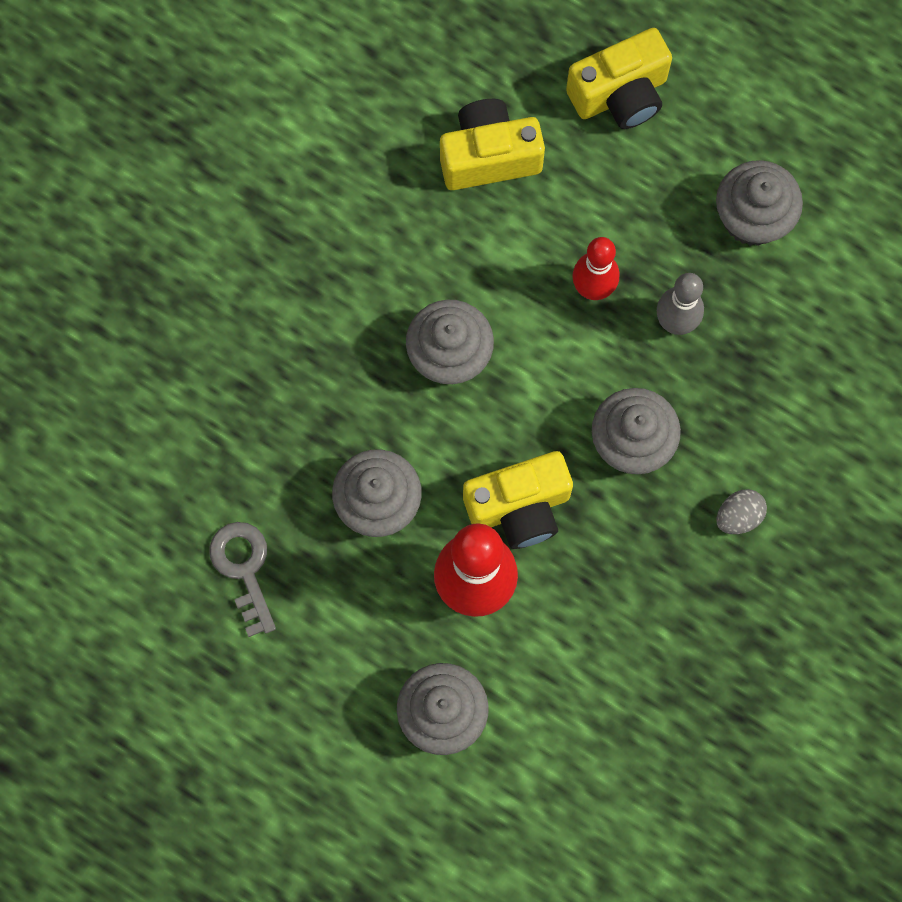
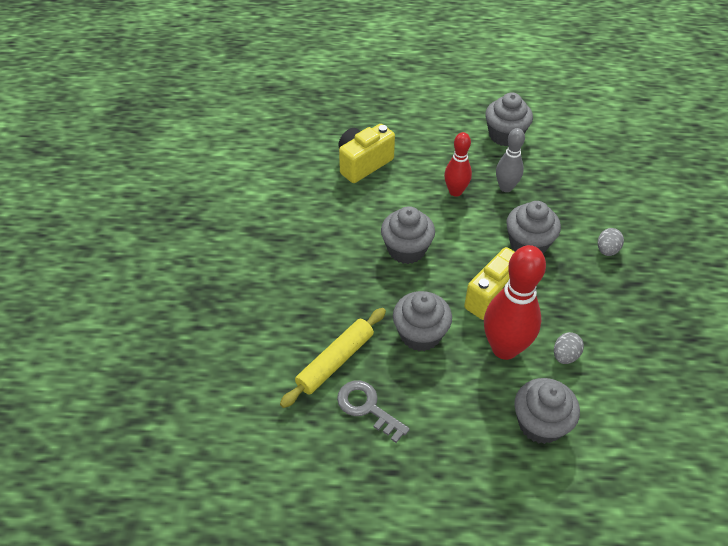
camera: 30 degrees left, 25 degrees down
(243, 480) = (335, 361): none -> yellow rolling pin
(546, 642) = (565, 356): none -> grey egg
(620, 95) = (407, 117): yellow camera -> none

